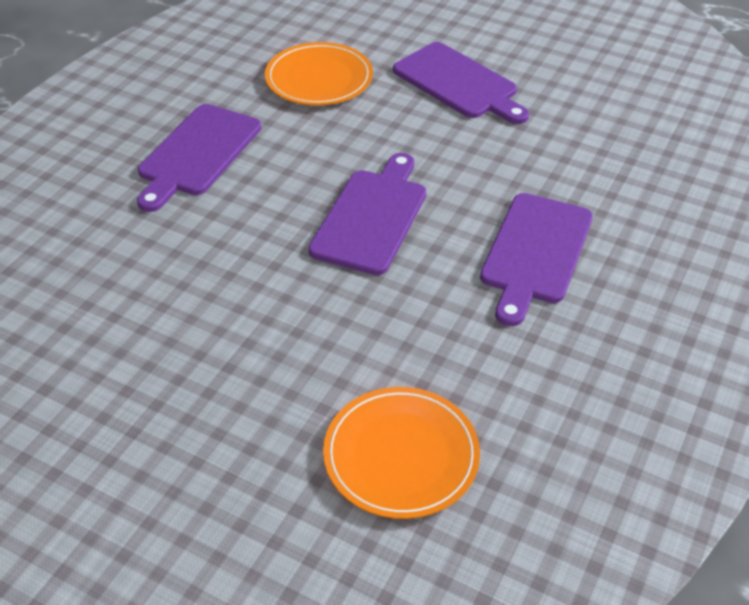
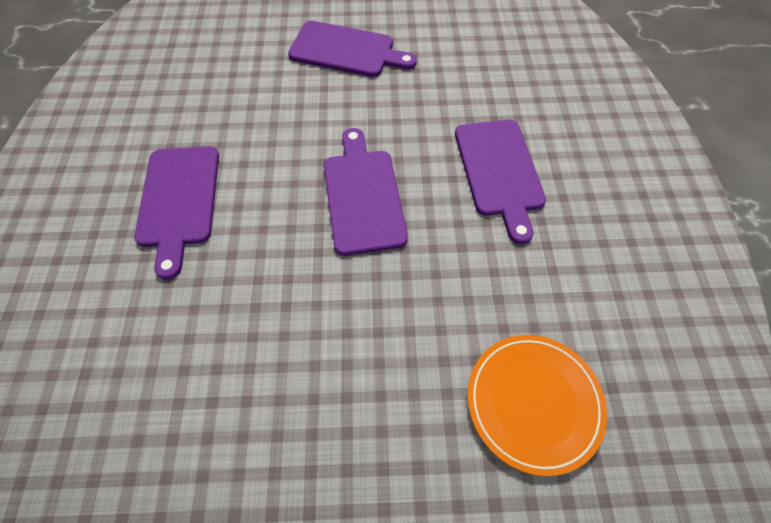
camera: 30 degrees left, 15 degrees up
(319, 78) = (235, 88): orange plate -> none

